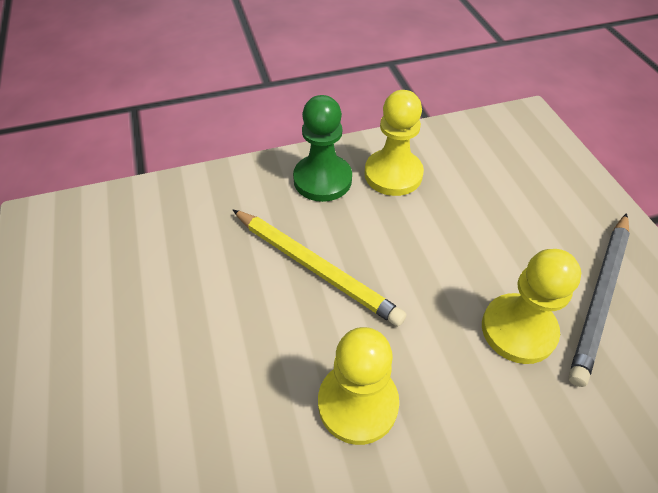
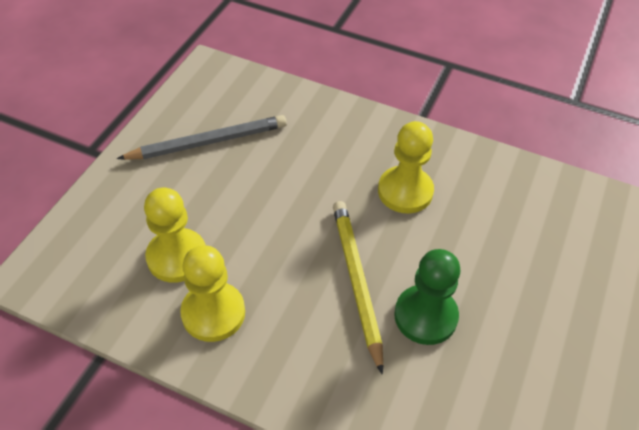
camera: 140 degrees left, 0 degrees up
(322, 180) = (275, 354): green pawn -> green pawn (425, 316)
(518, 330) = (276, 161): yellow pawn -> yellow pawn (177, 257)

